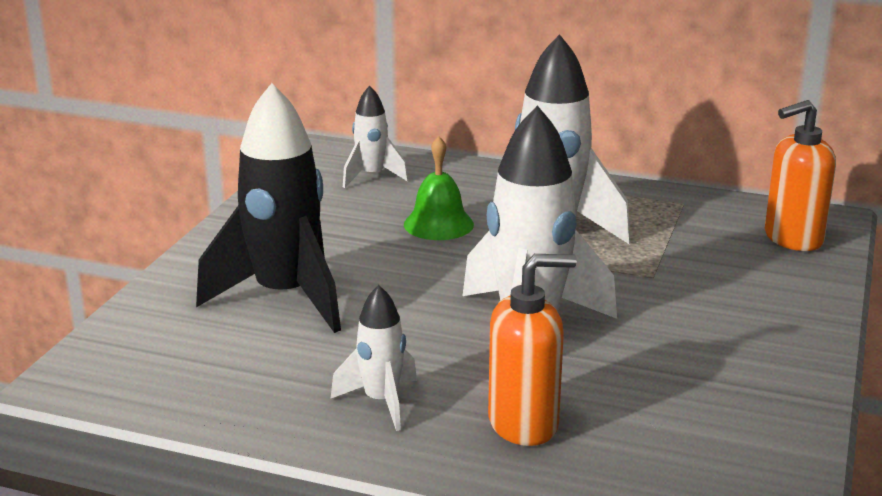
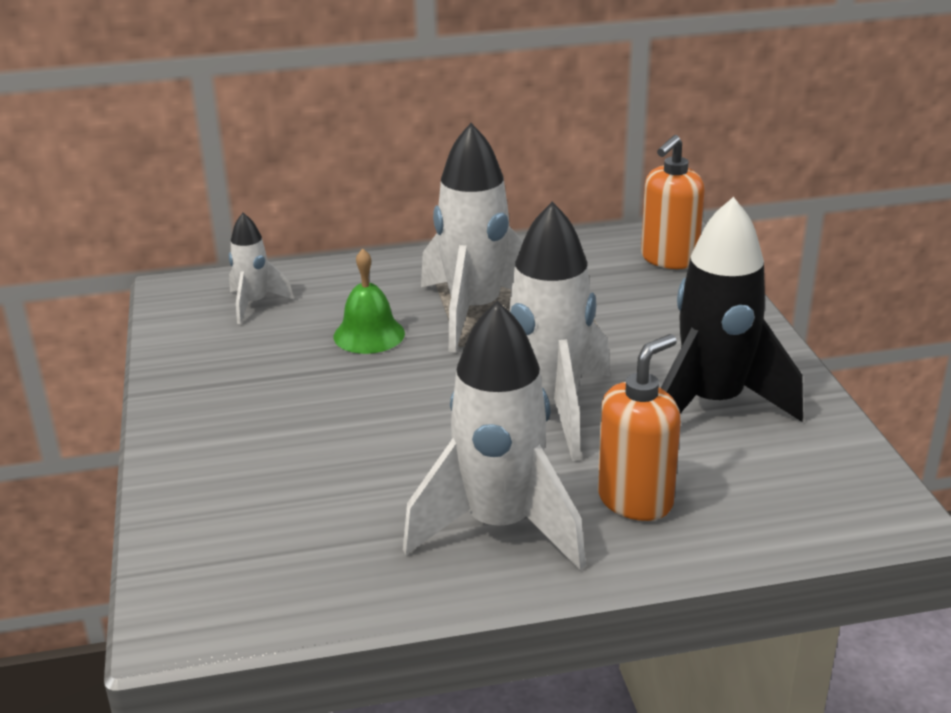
camera: 30 degrees left, 5 degrees up
(285, 297) = (302, 456): black rocket -> black rocket (712, 404)
(381, 402) = (499, 526): white rocket -> white rocket, size x1.94

